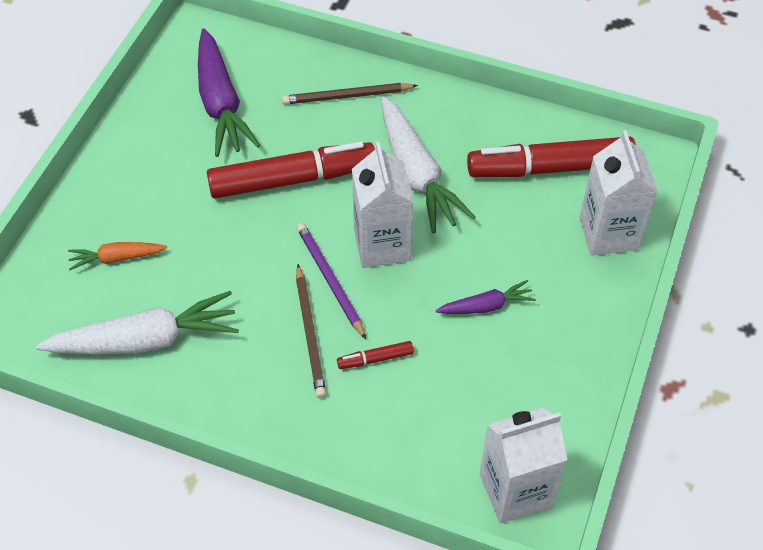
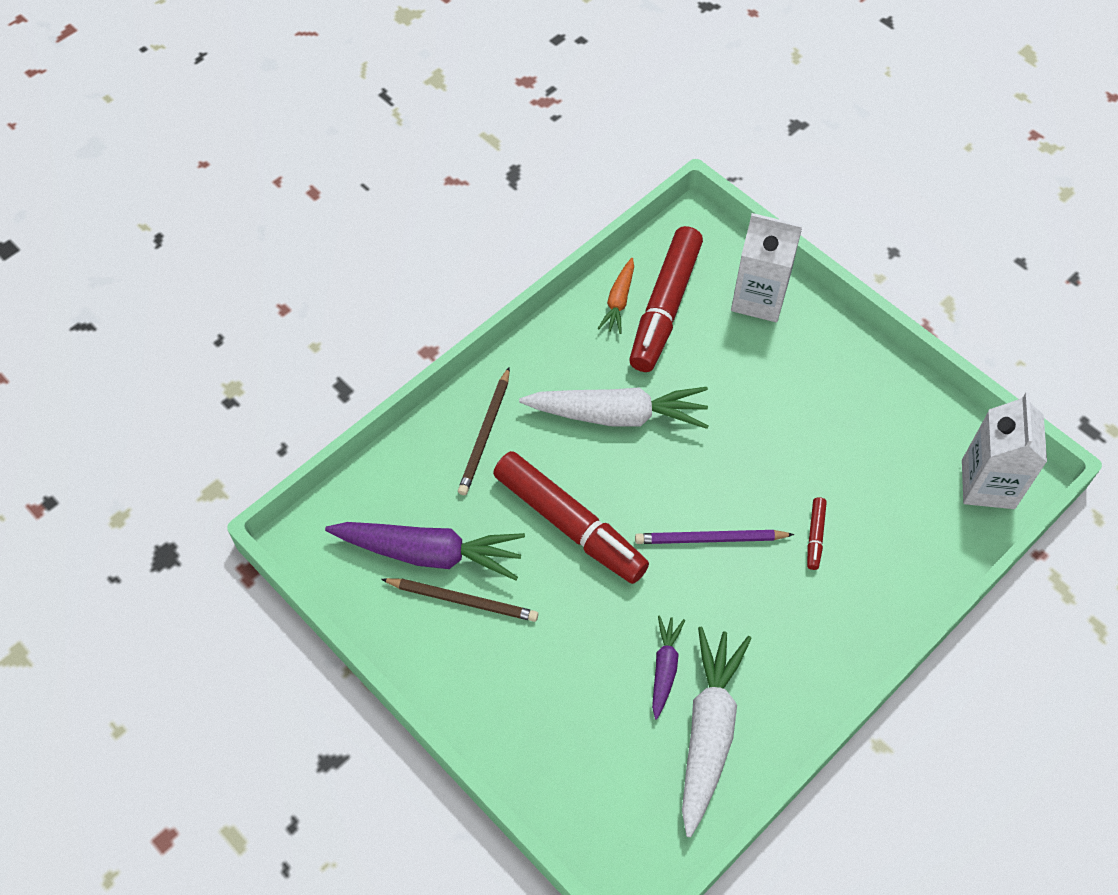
camera: 65 degrees left, 5 degrees up
(117, 258) = (592, 726): orange carrot -> orange carrot (618, 301)
(292, 179) = (569, 524): red marker -> red marker turned 120 degrees clockwise
(310, 333) = (764, 579): brown pencil -> brown pencil (463, 600)
(382, 245) = (688, 479): white carton -> none
(486, 306) = (795, 425): purple carrot -> purple carrot (664, 668)

